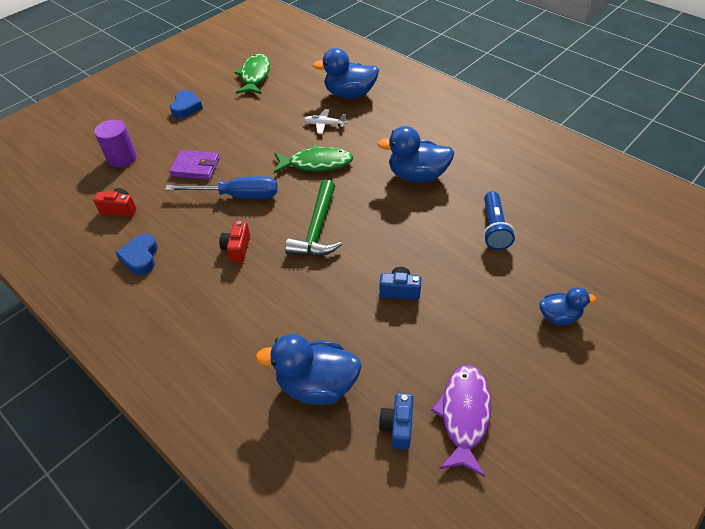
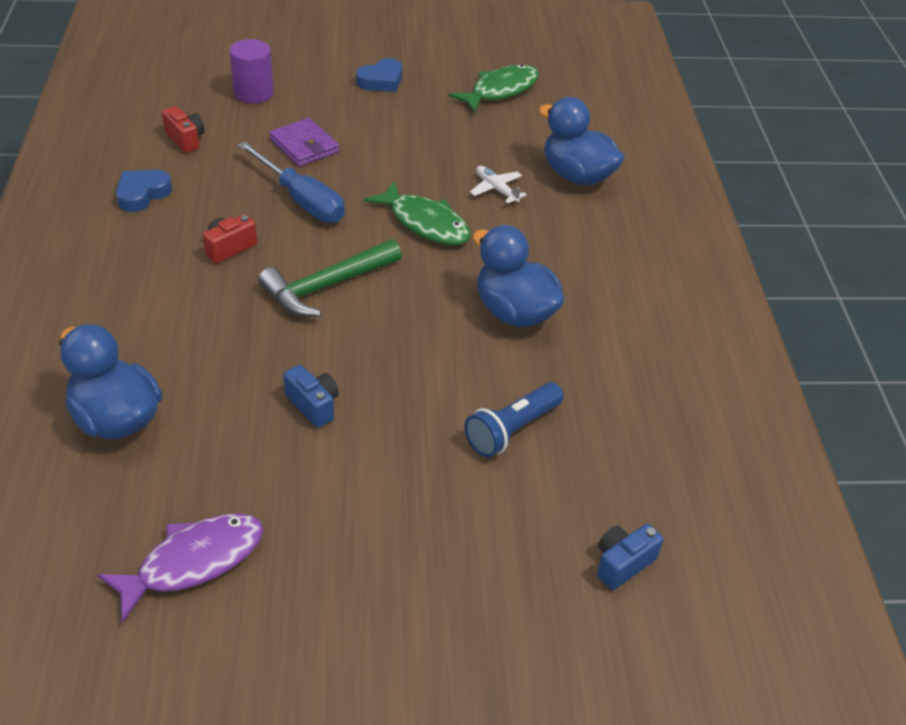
camera: 40 degrees right, 5 degrees down
(397, 426) = (125, 514): blue camera -> blue camera (622, 563)
(558, 316) = (435, 570): blue duck -> none

